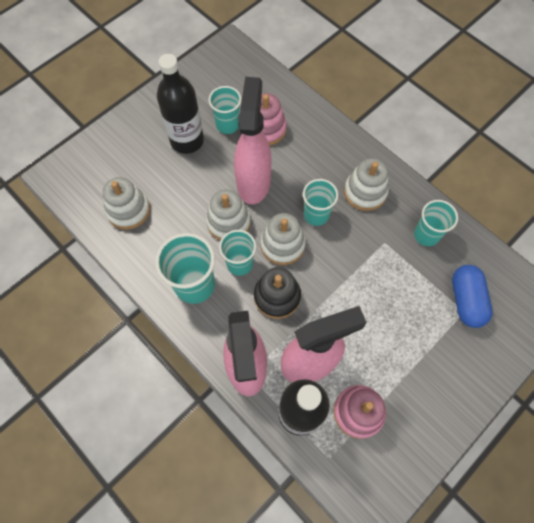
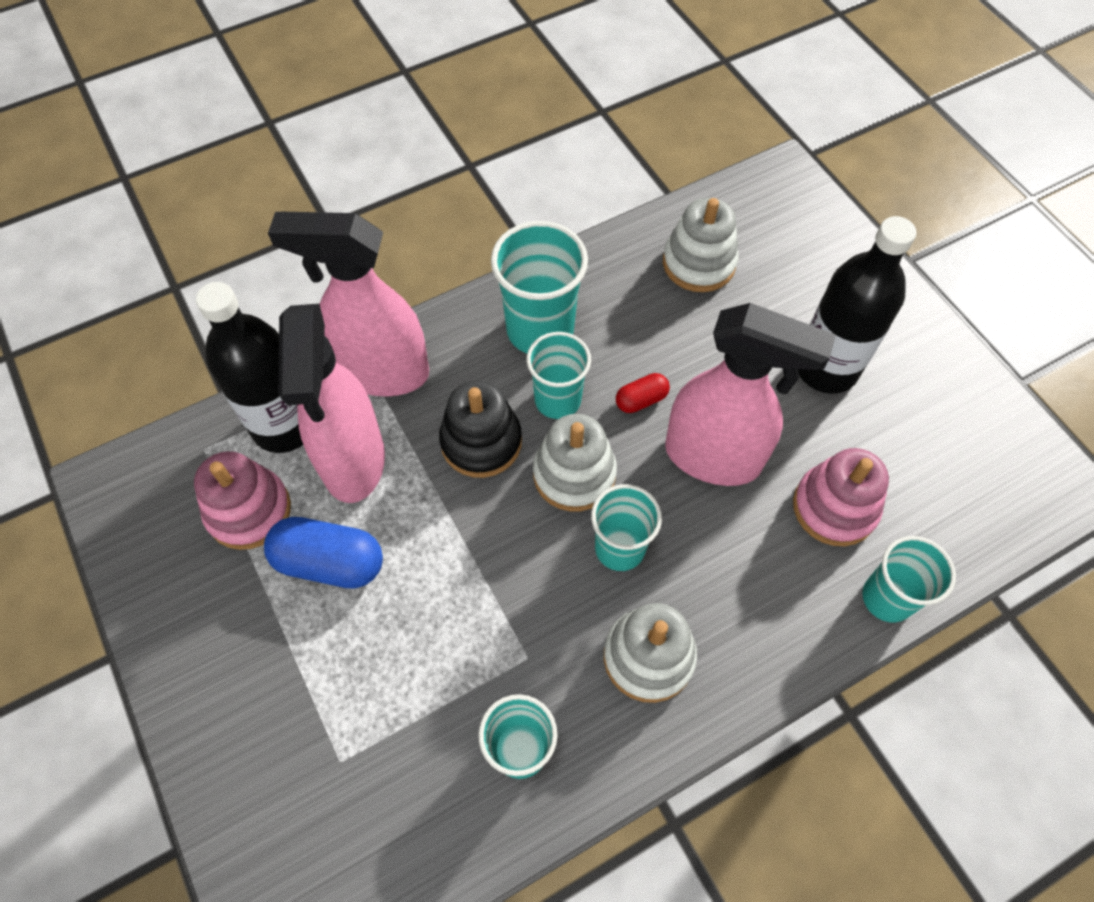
camera: 105 degrees right, 5 degrees down
(227, 125) = (853, 442): turquoise cup -> turquoise cup (887, 598)
(228, 222) = (641, 400): white stacking toy -> red capsule
(466, 300) = (360, 774): blue capsule -> blue capsule (329, 562)

